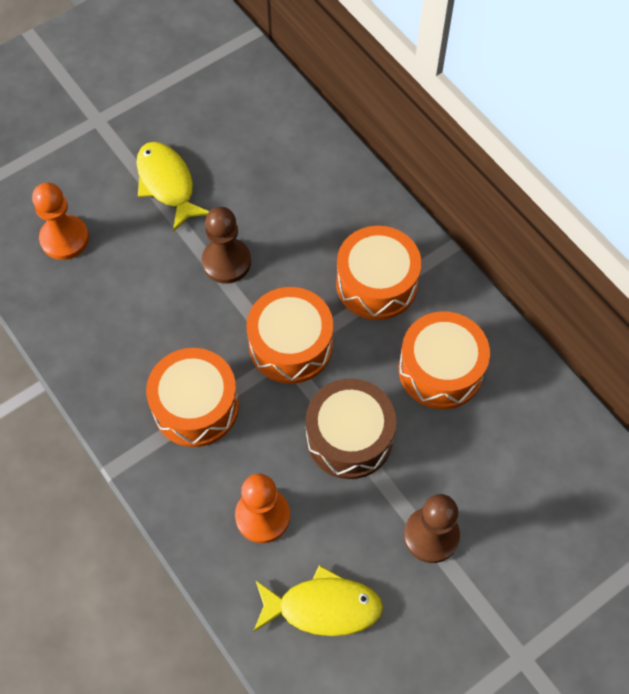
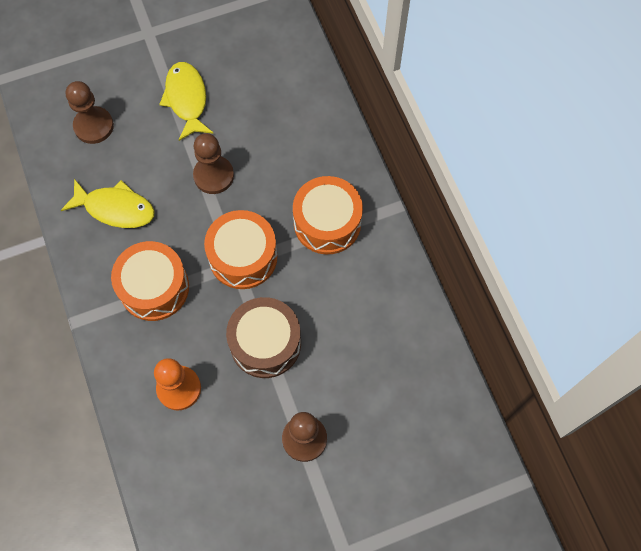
camera: 15 degrees right, 5 degrees up
(64, 239) = (94, 126): orange pawn -> brown pawn
(323, 607) = (203, 472): yellow fish -> yellow fish (115, 208)
(440, 370) = (355, 307): orange drum -> none

